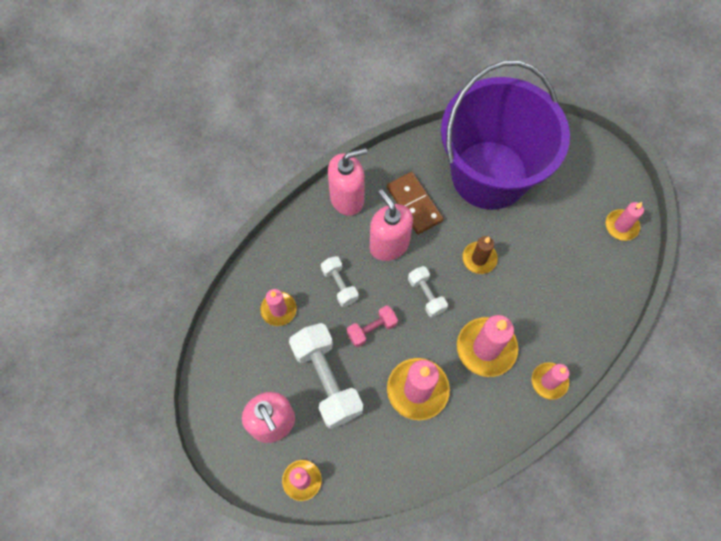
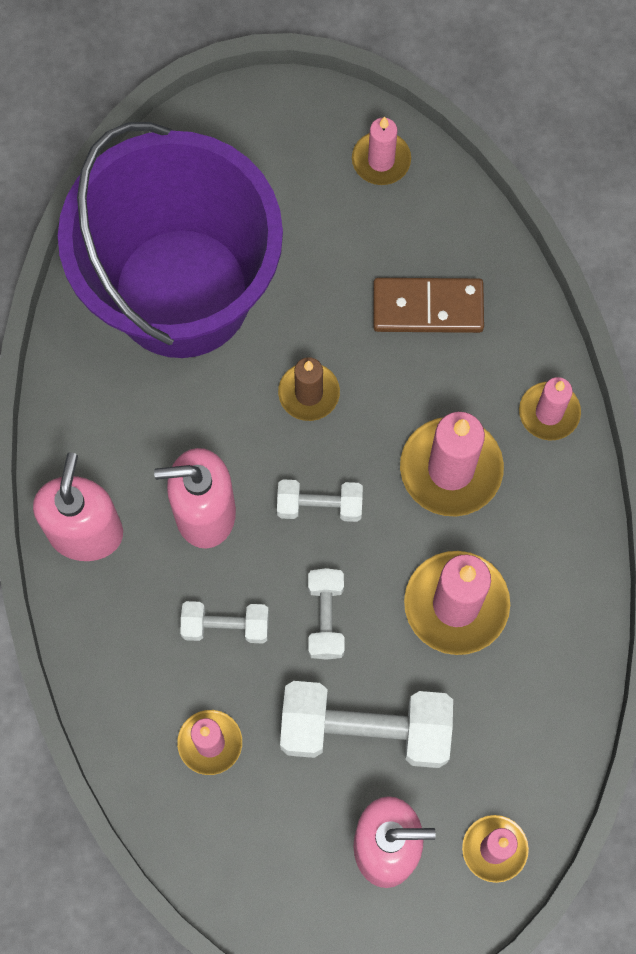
camera: 60 degrees left, 5 degrees up
(372, 329) = (325, 618): pink dumbbell -> white dumbbell
(414, 204) = (160, 435): brown domino -> brown domino (428, 308)

